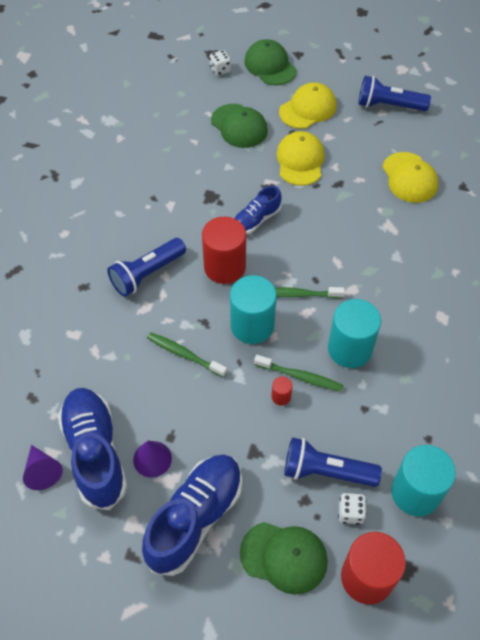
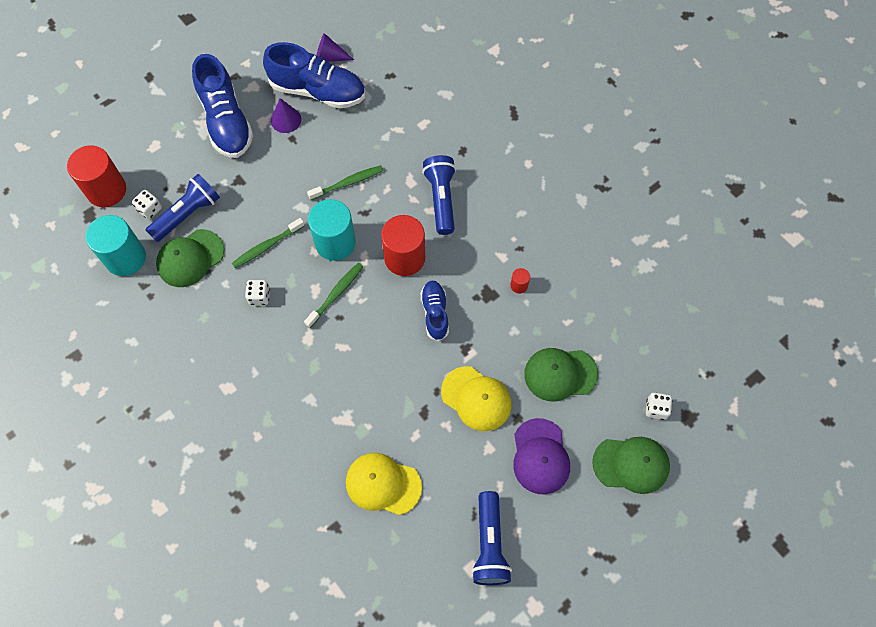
camera: 125 degrees right, 10 degrees up
(281, 396) = (262, 223): red cylinder -> red cylinder (519, 285)
(284, 557) = (159, 154): green cap -> green cap (190, 258)
(308, 109) = (540, 456): yellow cap -> purple cap
(349, 349) = (259, 296): turquoise cylinder -> white dice
(388, 105) = (489, 544): blue flashlight -> blue flashlight turned 135 degrees clockwise

